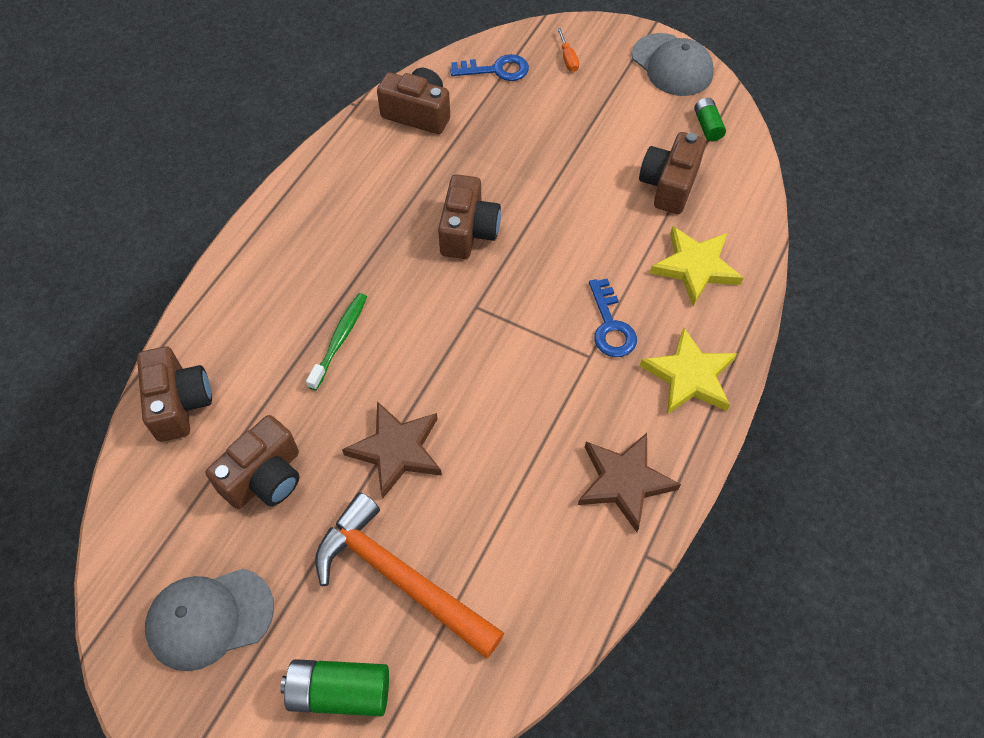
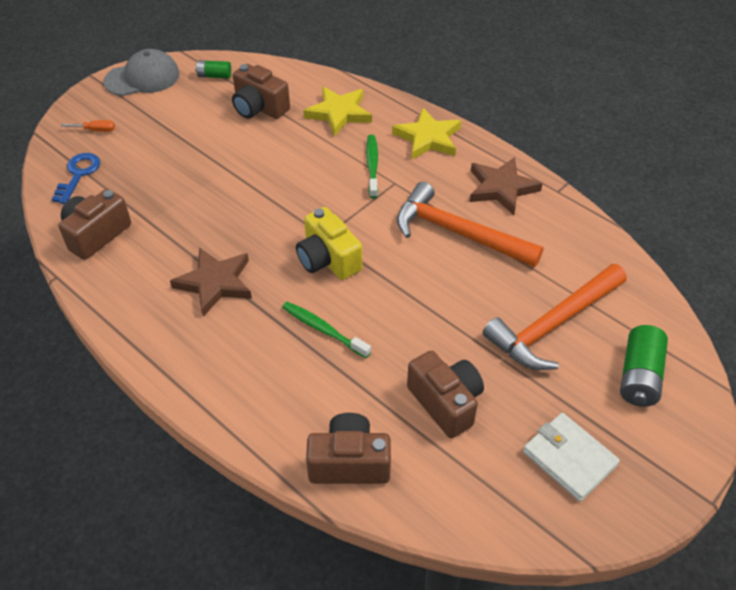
camera: 75 degrees left, 10 degrees down
(209, 618) = (569, 458): grey cap -> white wallet
(397, 450) = (443, 308): brown star -> brown star (215, 283)
(441, 318) = (328, 259): none -> yellow camera
(468, 231) = (247, 226): brown camera -> none
(524, 444) = (458, 233): none -> orange hammer
(610, 326) = (372, 166): blue key -> green toothbrush

